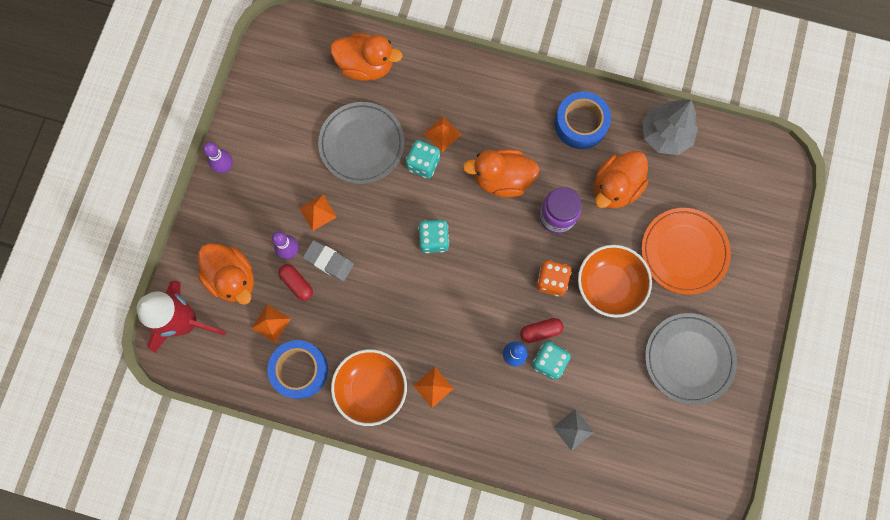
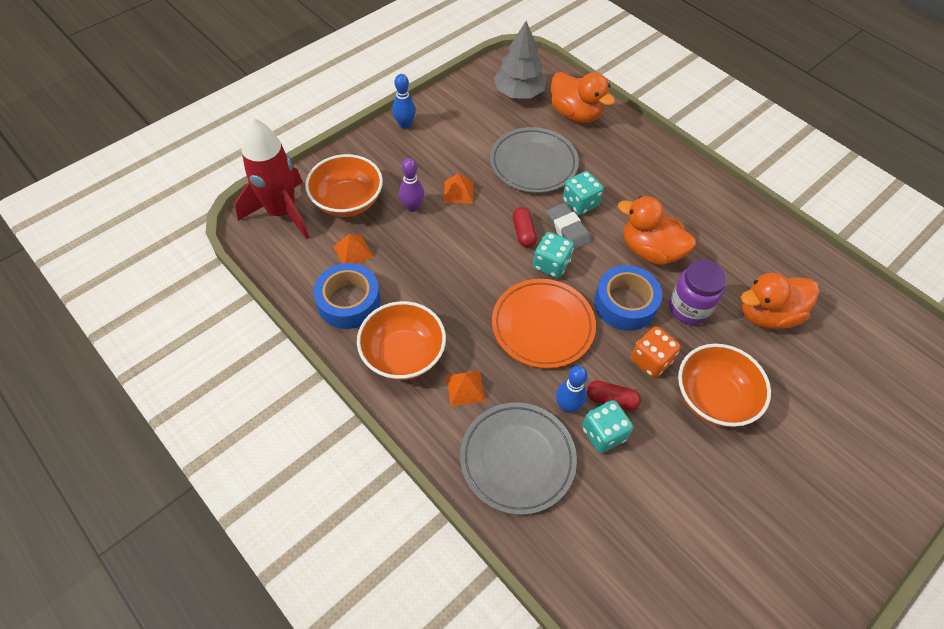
camera: 30 degrees right, 20 degrees down
(225, 167) = (405, 125): purple bowling pin -> blue bowling pin
(232, 278) = (348, 201): orange duck -> orange bowl
(297, 283) = (399, 234): red capsule -> red capsule (523, 232)
(329, 261) = (441, 232): grey eraser -> grey eraser (567, 229)
(442, 133) = (613, 190): orange pyramid -> none
(573, 429) = (591, 518): grey pyramid -> none
(580, 124) = (758, 245): blue tape -> blue tape (625, 303)
(665, 134) = (847, 296): grey tree -> grey tree (519, 93)
(684, 252) = (818, 411): orange plate -> orange plate (542, 326)
(688, 359) = (772, 524): grey plate -> grey plate (517, 459)

